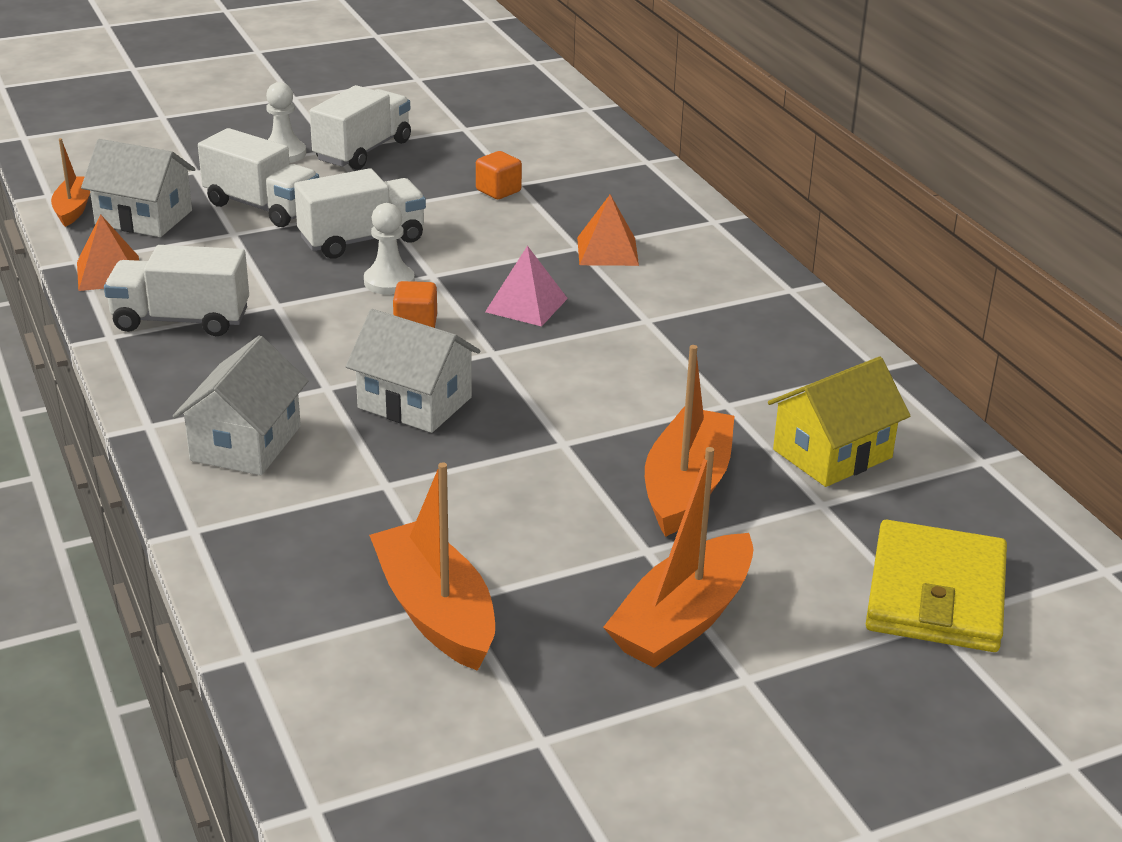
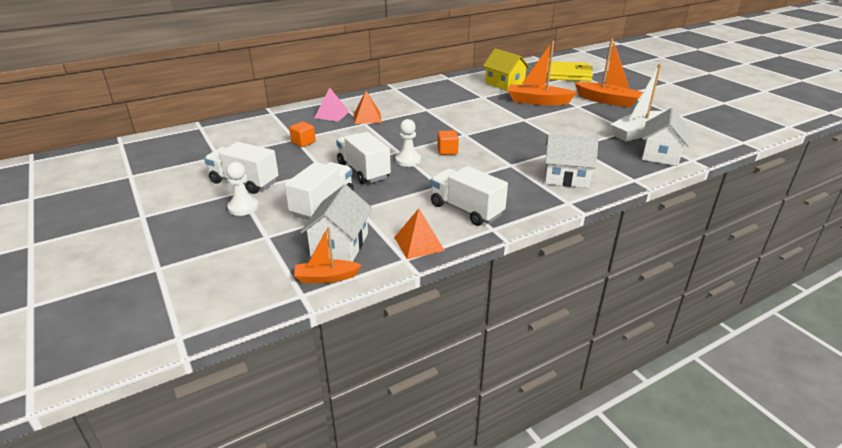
camera: 95 degrees left, 0 degrees up
(181, 320) = (466, 210): white truck -> white truck turned 135 degrees clockwise
(415, 402) = (512, 146): white house -> white house (660, 154)
(436, 612) = (638, 133): orange boat -> white boat
(526, 305) = (421, 130): pink pyramid -> pink pyramid (332, 114)

